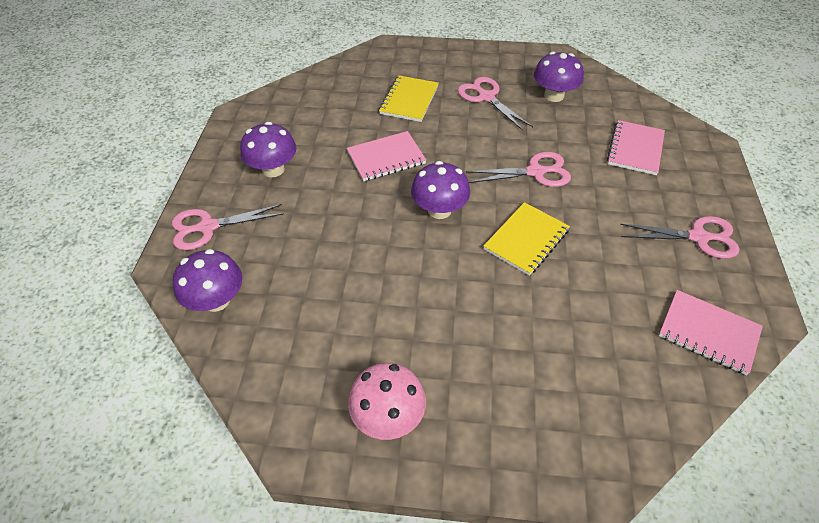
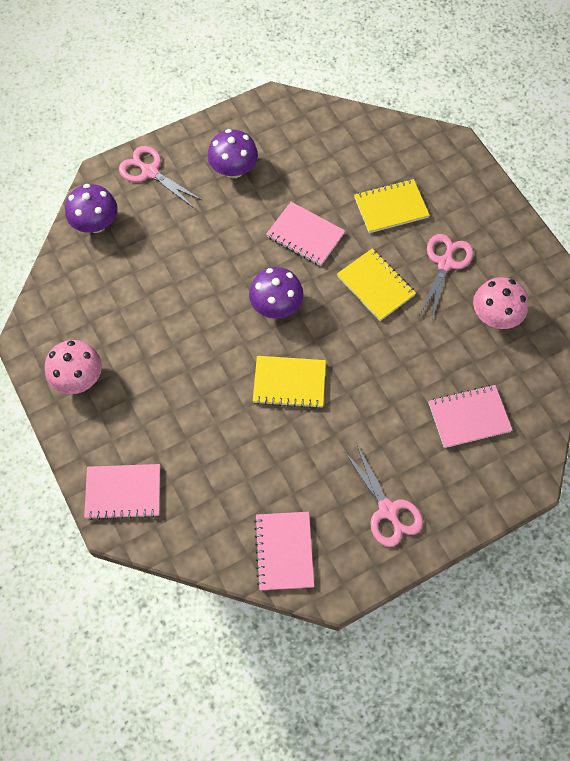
camera: 55 degrees right, 15 degrees up
(473, 142) = (375, 286): none -> yellow notebook
(535, 172) = (374, 351): pink scissors -> none
(554, 95) = (494, 316): purple mushroom -> pink mushroom
(564, 446) = (123, 492): none -> pink notebook

